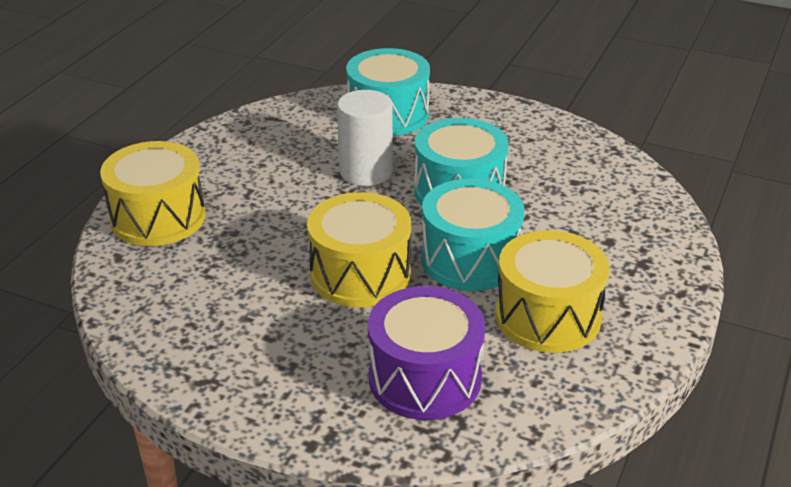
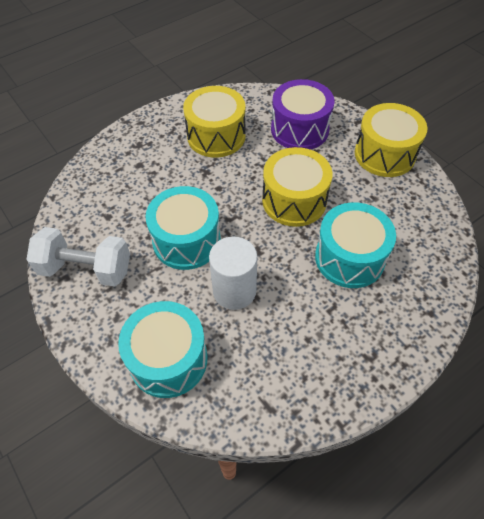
camera: 150 degrees left, 20 degrees up
(158, 217) = (408, 310): yellow drum -> yellow drum (384, 154)
(470, 259) = (225, 185): turquoise drum -> turquoise drum (349, 258)
(538, 138) = (86, 269): none -> white dumbbell

